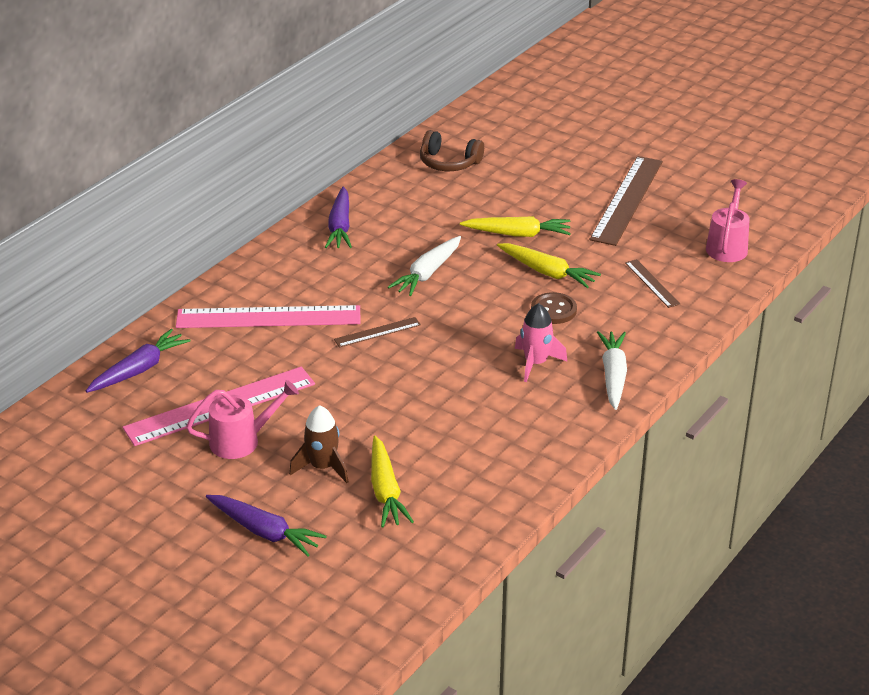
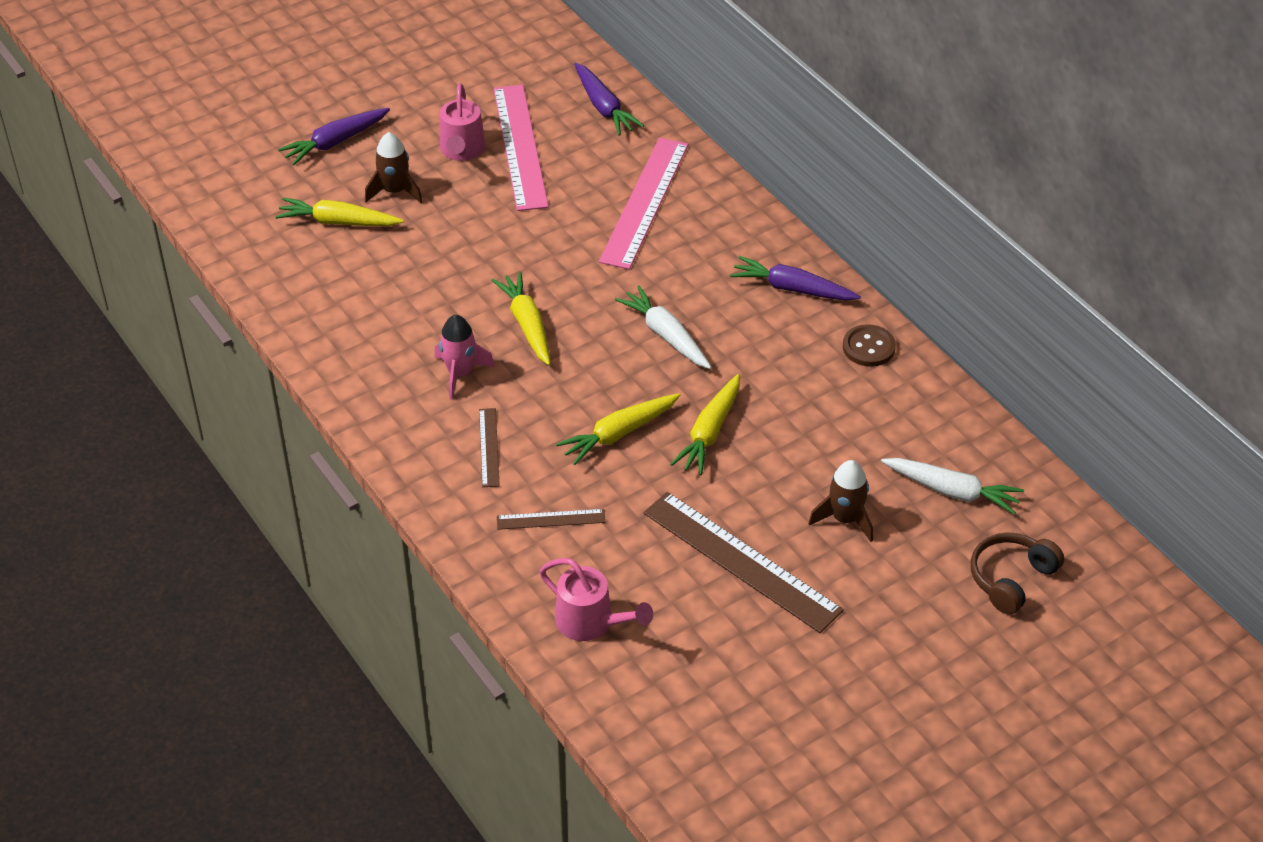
camera: 110 degrees right, 10 degrees up
(377, 332) = (577, 272): brown ruler -> brown ruler (488, 447)
(449, 162) = (901, 416): brown headphones -> brown headphones (1011, 579)
(457, 343) = (527, 325): none -> yellow carrot
(553, 310) = (544, 416): brown button -> brown button (868, 347)
(559, 168) = (845, 519): none -> brown rocket
(613, 375) = (405, 427): white carrot -> white carrot (952, 491)

